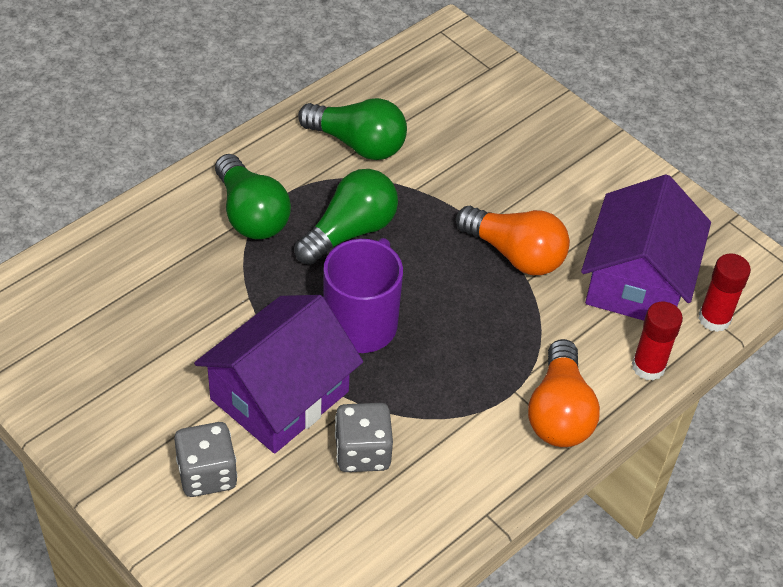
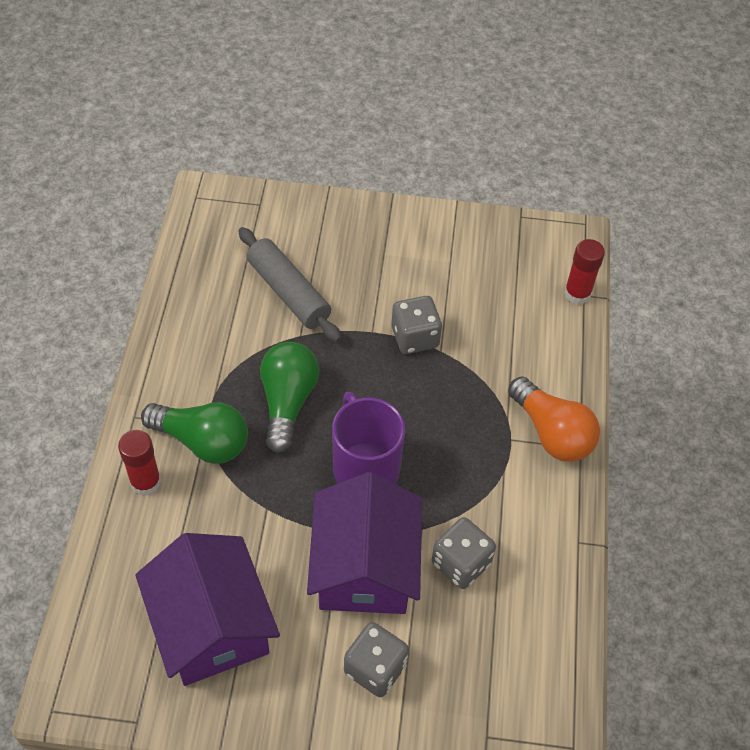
camera: 40 degrees left, 5 degrees up
(358, 144) = (225, 328): green light bulb -> none
(441, 150) = (288, 292): none -> grey rolling pin
(515, 254) = (415, 337): orange light bulb -> grey dice
(637, 280) = (507, 300): purple house -> purple house (211, 625)
(648, 367) = (572, 358): red glue stick -> red glue stick (145, 482)

